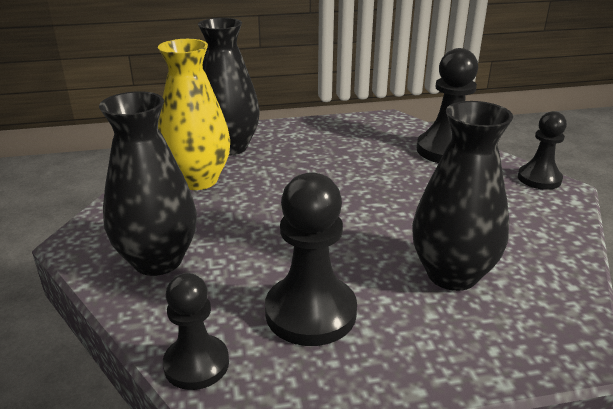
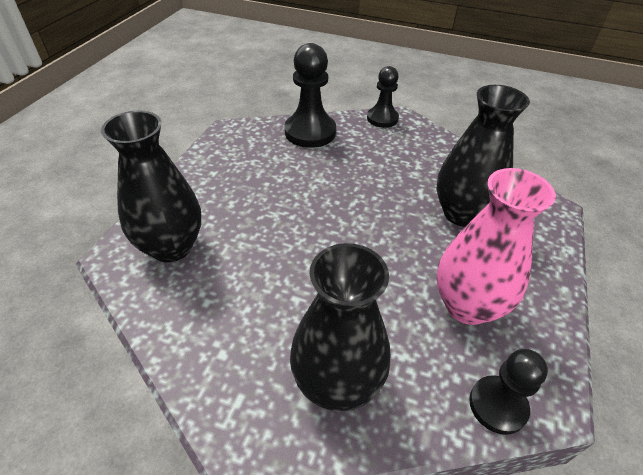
camera: 60 degrees left, 15 degrees up
(198, 180) = (214, 297): yellow vase -> none
(310, 312) = (467, 306): black pawn -> pink vase

